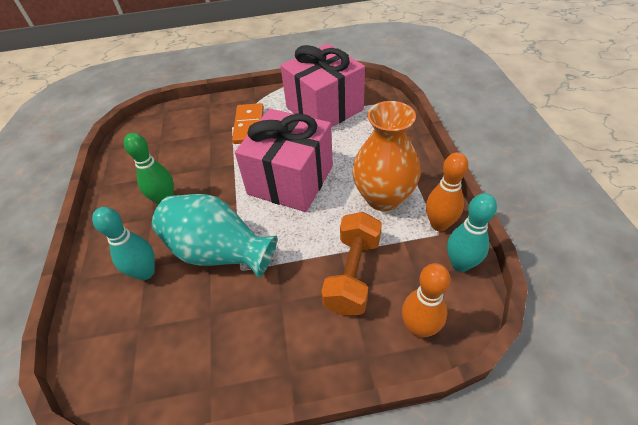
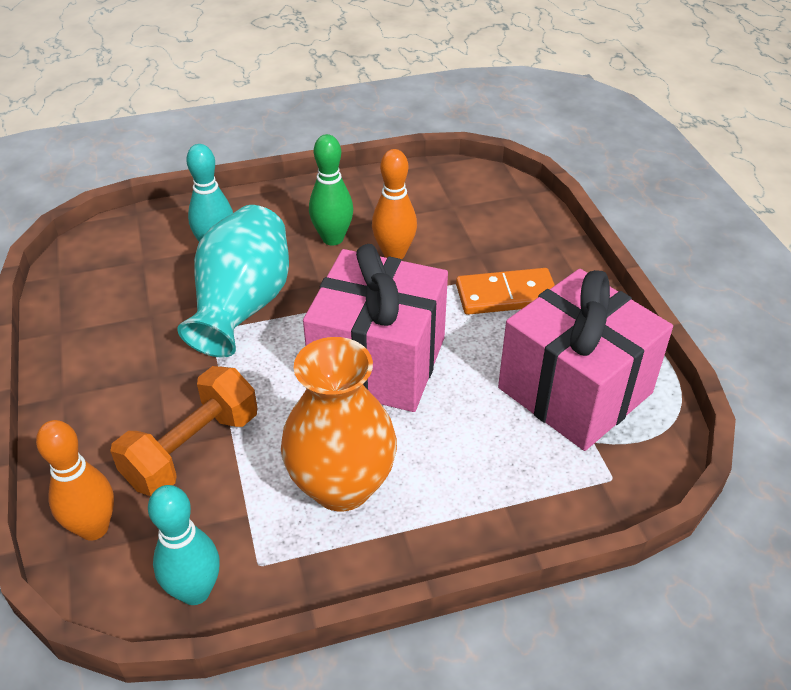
camera: 80 degrees right, 5 degrees down
(352, 274) = (192, 449): orange dumbbell -> orange dumbbell turned 60 degrees counterclockwise
(439, 224) = (279, 566): orange bowling pin -> orange bowling pin (394, 254)

